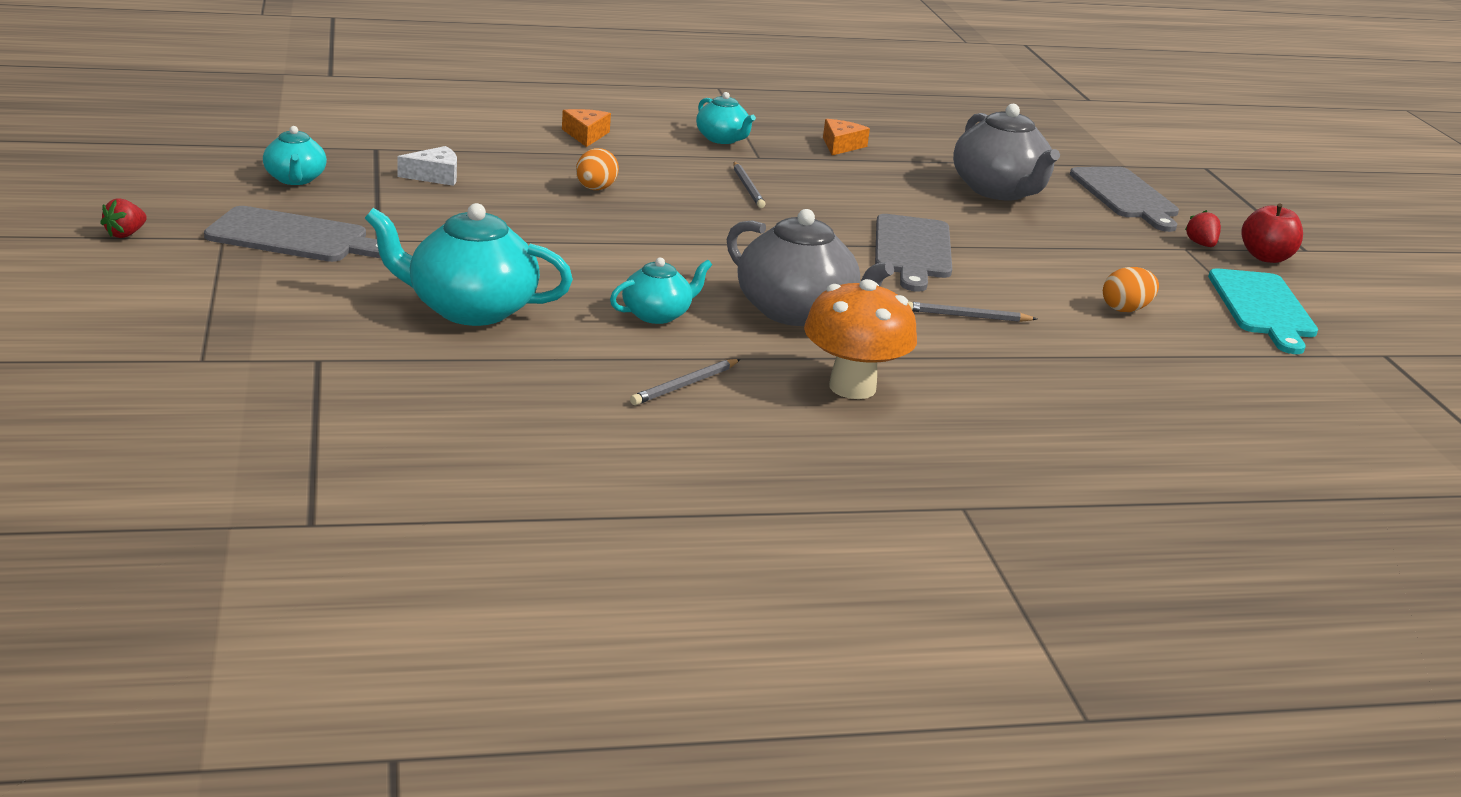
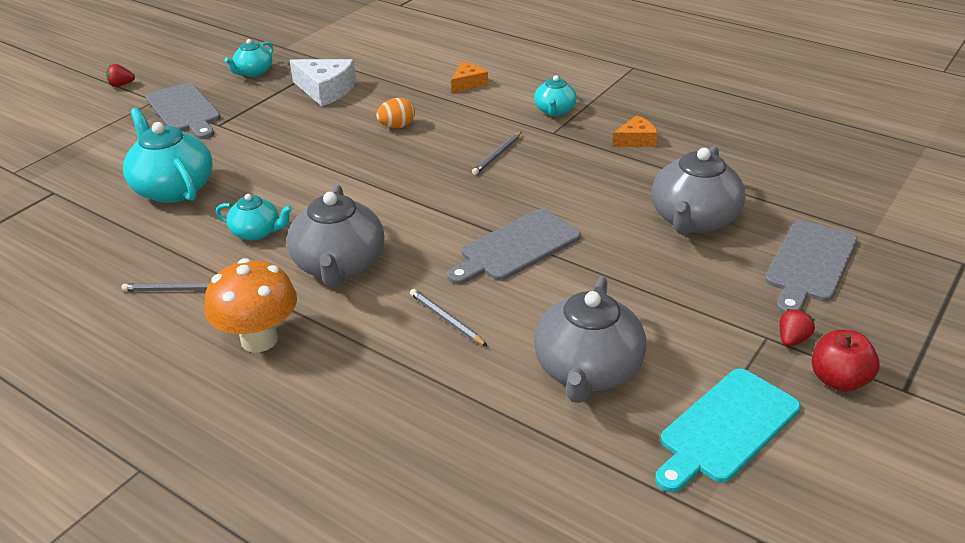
camera: 50 degrees right, 10 degrees up
(435, 176) = (325, 90): white cheese -> white cheese, size x1.65
(1126, 309) = (587, 370): orange egg -> grey teapot

